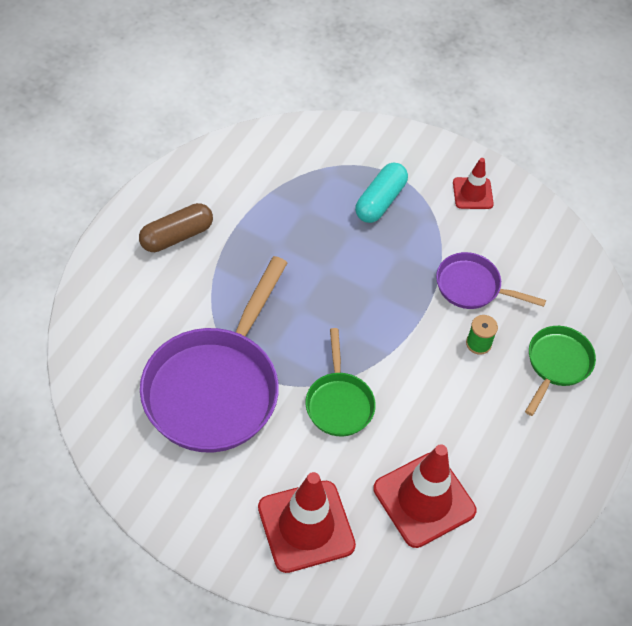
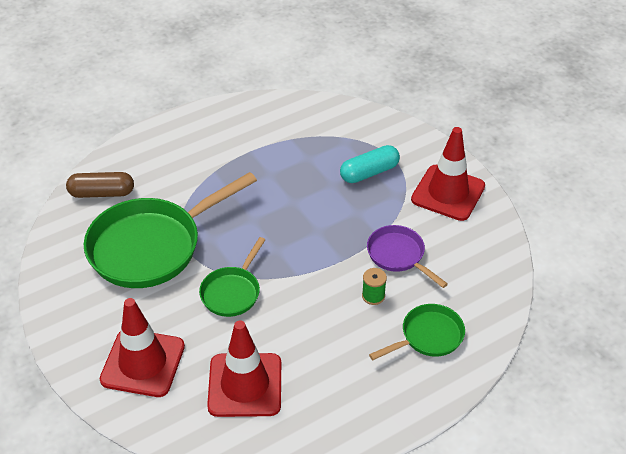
camera: 35 degrees right, 10 degrees down
(176, 236) = (202, 143): brown capsule -> brown capsule (102, 193)
(215, 388) = (152, 246): purple pan -> green pan
(472, 193) = (448, 193): red traffic cone -> red traffic cone, size x1.82

